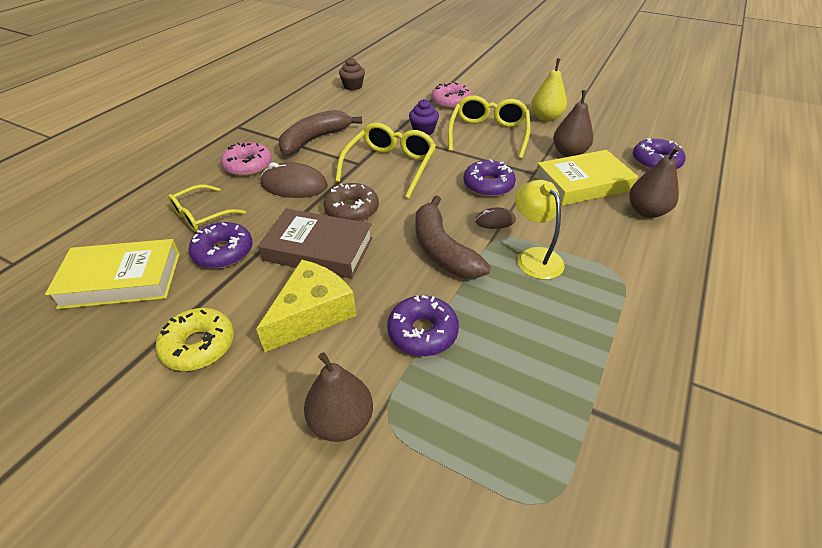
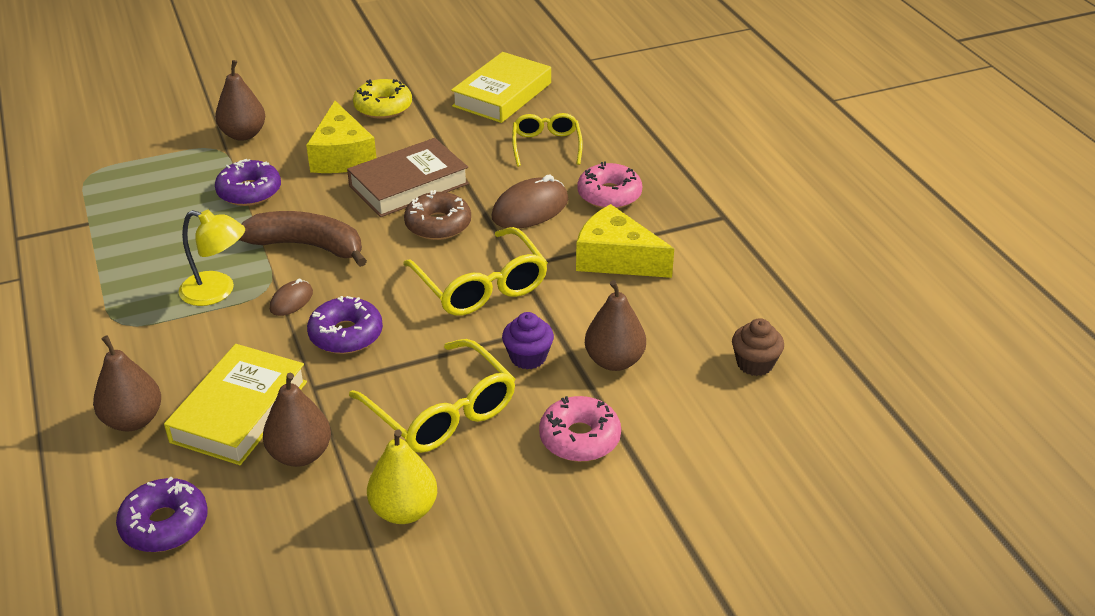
camera: 130 degrees right, 5 degrees down
(223, 252) = (473, 141): purple donut -> none
(314, 140) = (616, 259): brown banana -> yellow cheese
(395, 112) = (614, 361): none -> brown pear

